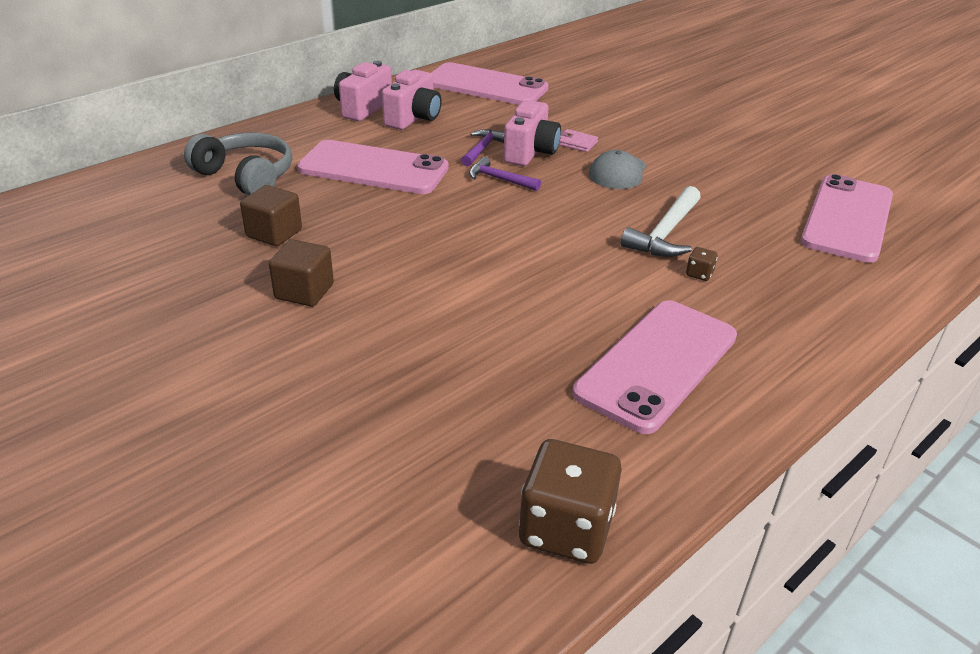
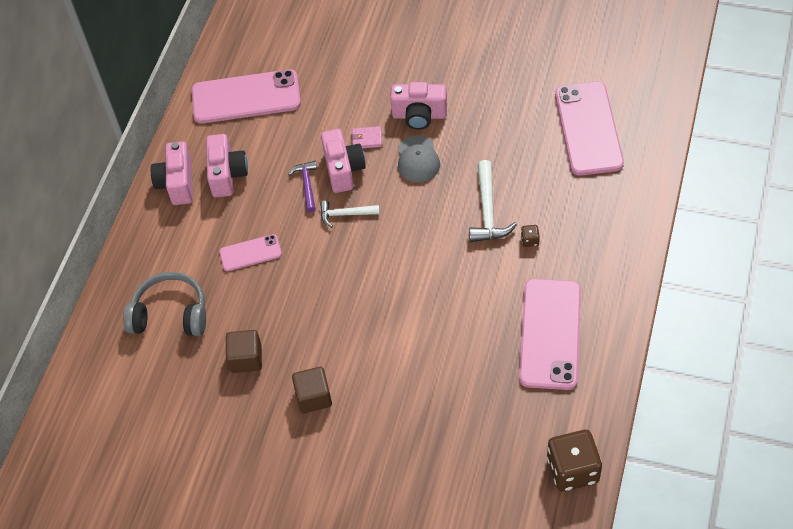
camera: 25 degrees left, 20 degrees up
(373, 168) = (250, 253): pink phone -> pink phone, size x0.52
(499, 179) = (345, 214): purple hammer -> white hammer
(648, 147) = (419, 115): none -> pink camera

